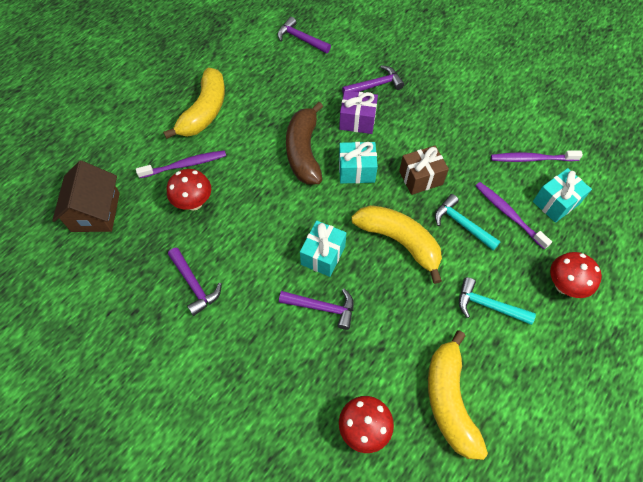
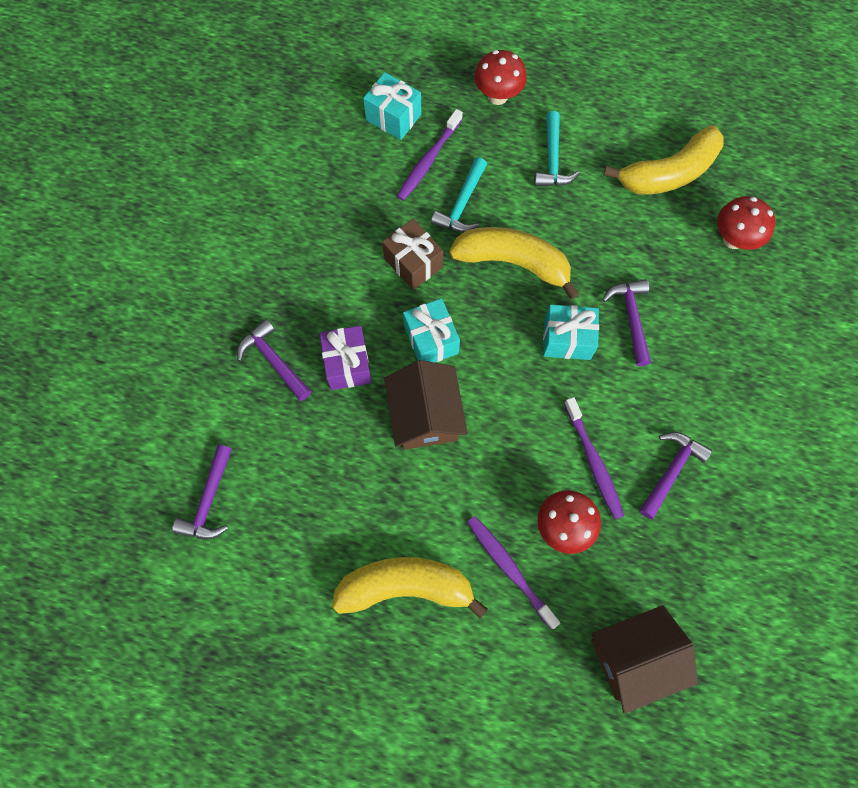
camera: 110 degrees left, 10 degrees up
(304, 151) = (425, 416): brown banana -> brown house
(399, 242) = (513, 263): yellow banana -> yellow banana turned 90 degrees clockwise
(532, 159) = (337, 149): purple toothbrush -> purple toothbrush (593, 461)

